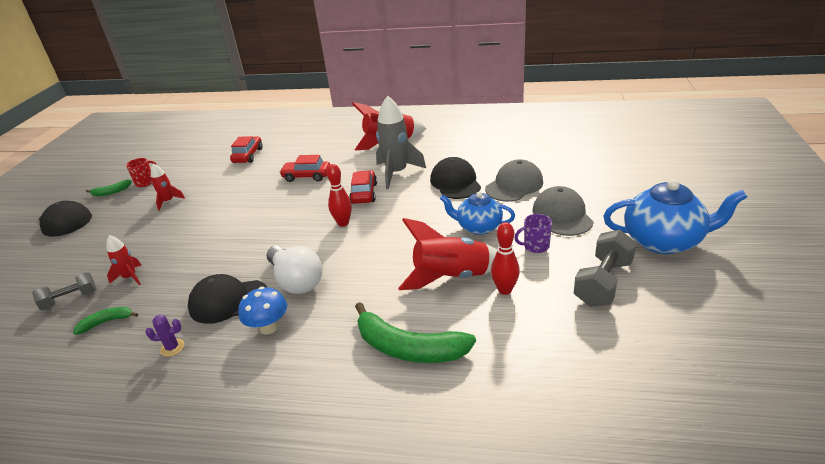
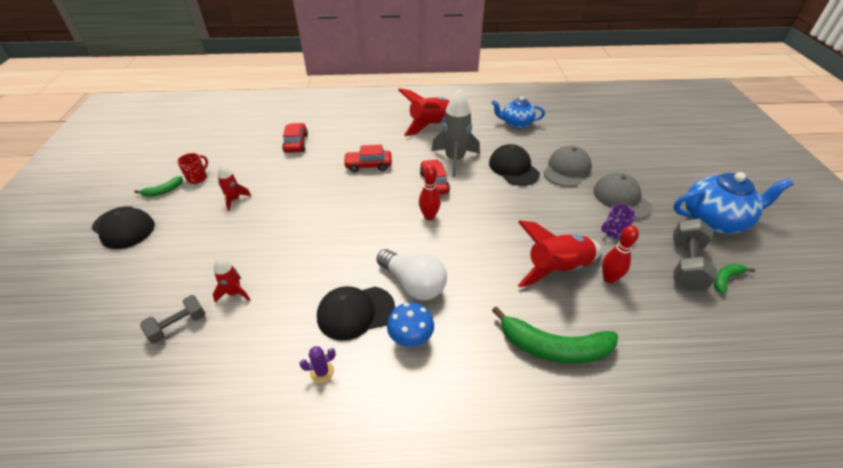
camera: 15 degrees left, 10 degrees up
(107, 322) = (234, 349): green banana -> green banana (726, 279)
(478, 227) = (556, 214): blue teapot -> blue teapot (516, 124)

